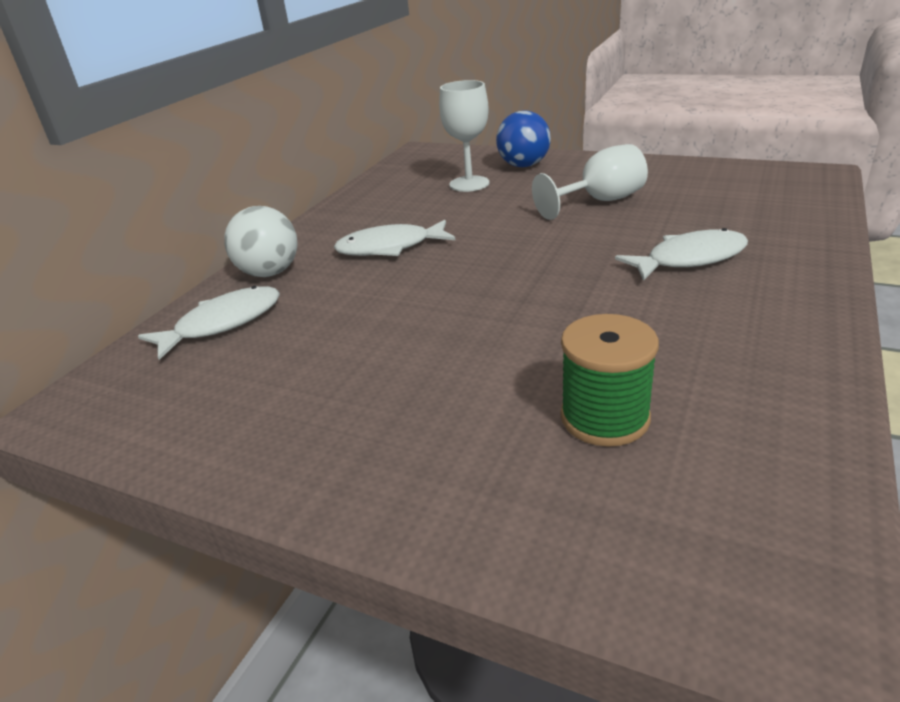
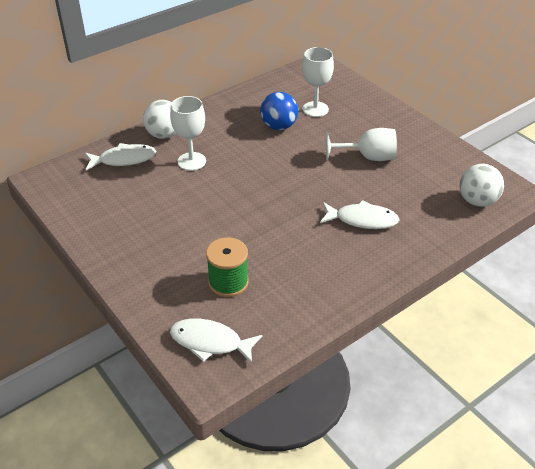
camera: 25 degrees right, 10 degrees up
(348, 286) = (191, 161): none -> white goblet
(390, 247) = (231, 143): white fish -> white fish (210, 342)
(523, 165) = (361, 106): blue ball -> blue ball (278, 126)
(792, 194) = (477, 201): none -> white ball

